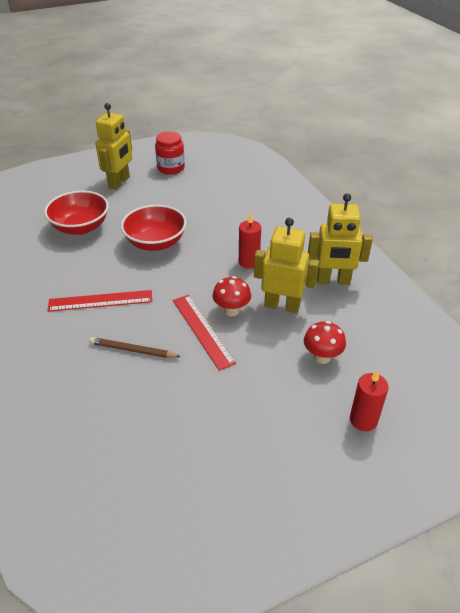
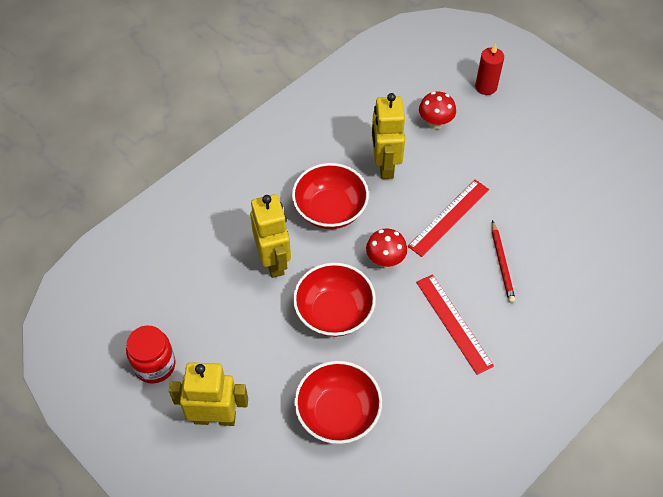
camera: 110 degrees left, 15 degrees up
(132, 350) = (502, 264): brown pencil -> red pencil
(231, 310) = (411, 203): red mushroom -> red mushroom (385, 260)
(249, 262) = (330, 210): red candle -> red bowl
(333, 281) = (329, 133): yellow robot -> yellow robot (274, 261)

